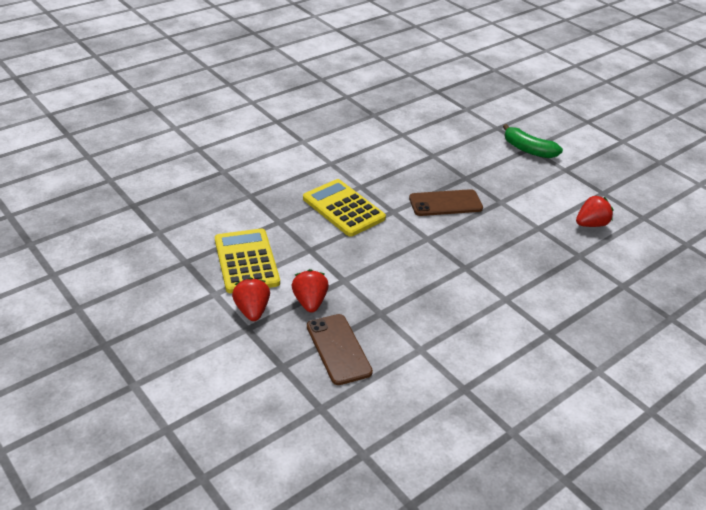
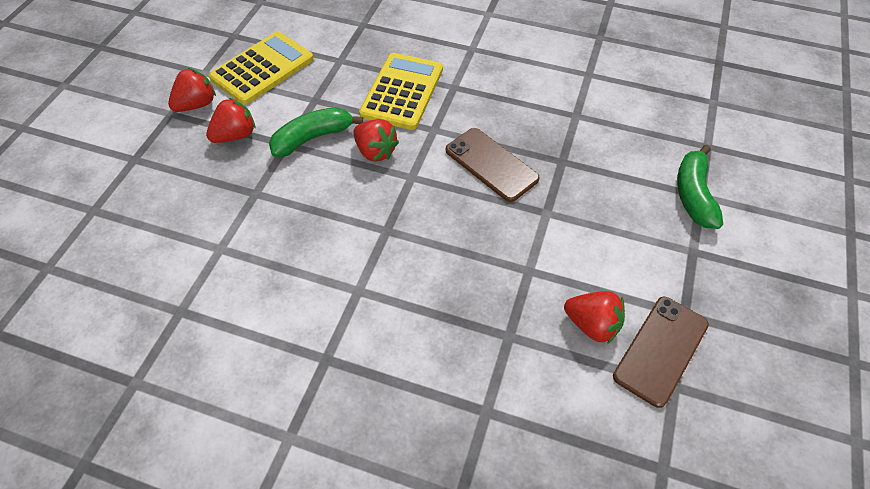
camera: 60 degrees right, 15 degrees up
(338, 349) = (180, 186): brown phone -> brown phone (661, 350)
(350, 265) = (313, 138): none -> green banana
(391, 243) = (375, 151): none -> red strawberry

